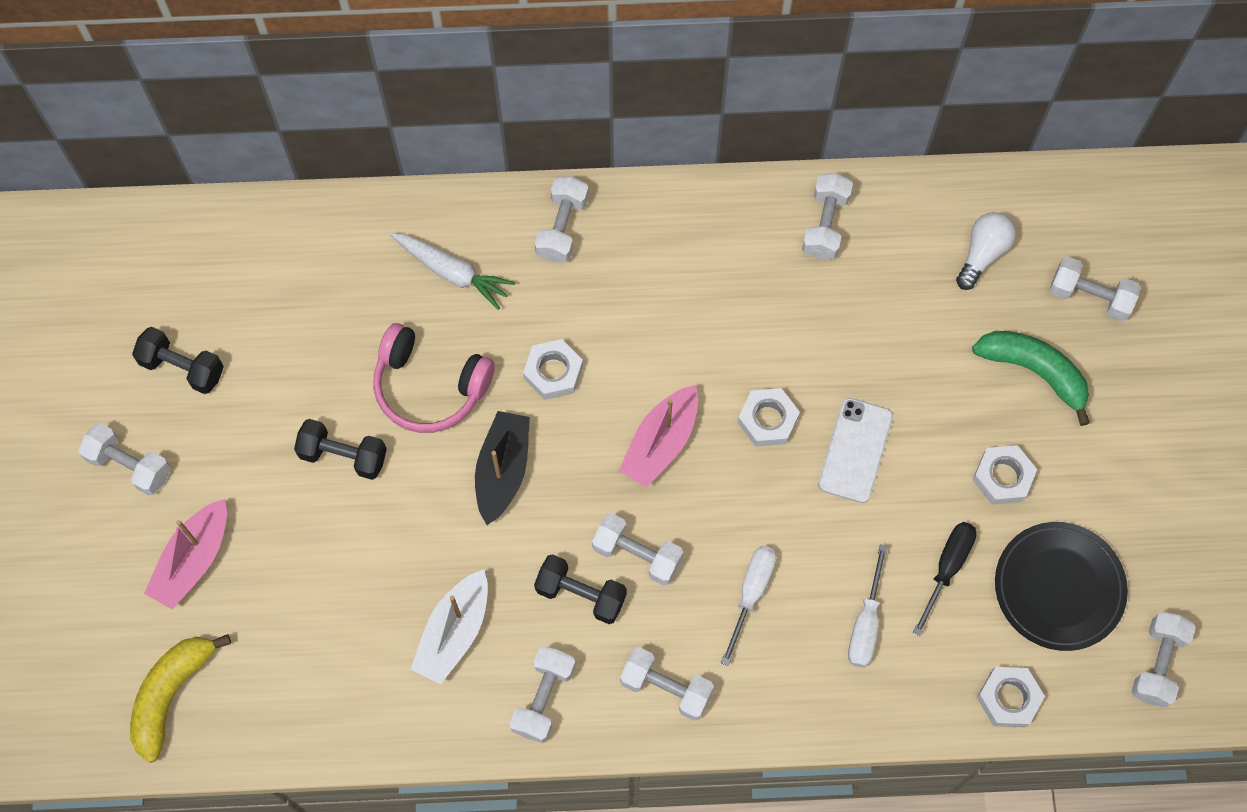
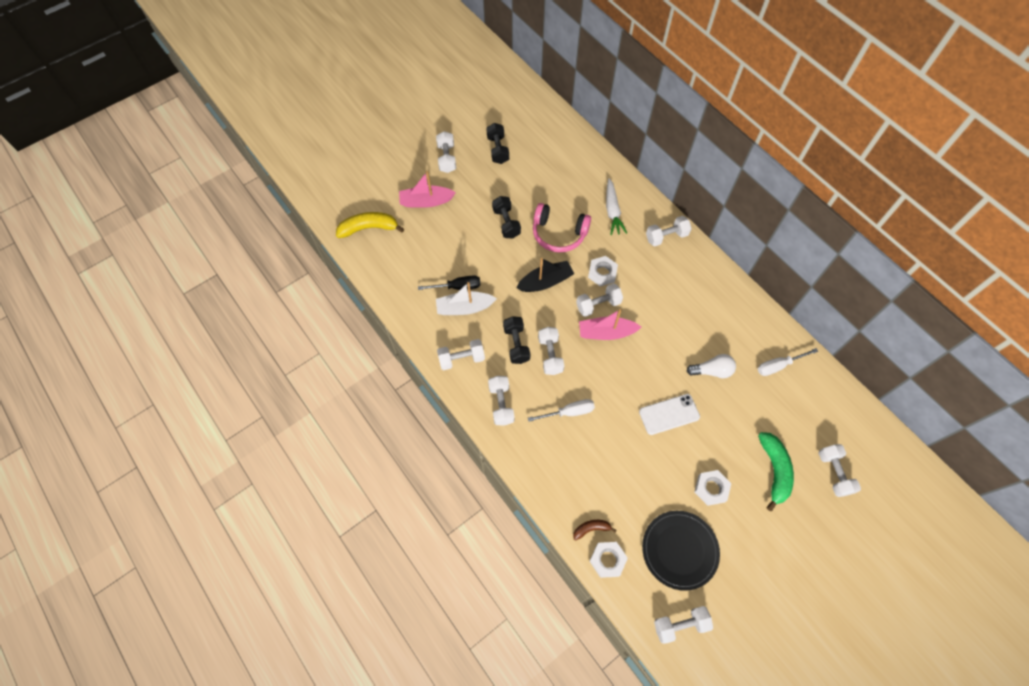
camera: 55 degrees right, 5 degrees down
(430, 387) = (559, 234): pink headphones -> pink headphones turned 60 degrees counterclockwise
(767, 420) = (652, 368): white nut -> none
(825, 225) = (761, 335): white dumbbell -> white dumbbell (598, 305)
(866, 623) = (593, 470): white screwdriver -> white screwdriver (778, 366)
(947, 568) = (647, 490): black screwdriver -> black screwdriver (457, 287)
(949, 689) = (591, 529): none -> brown banana
(982, 254) = (809, 410): white light bulb -> white light bulb (712, 371)

